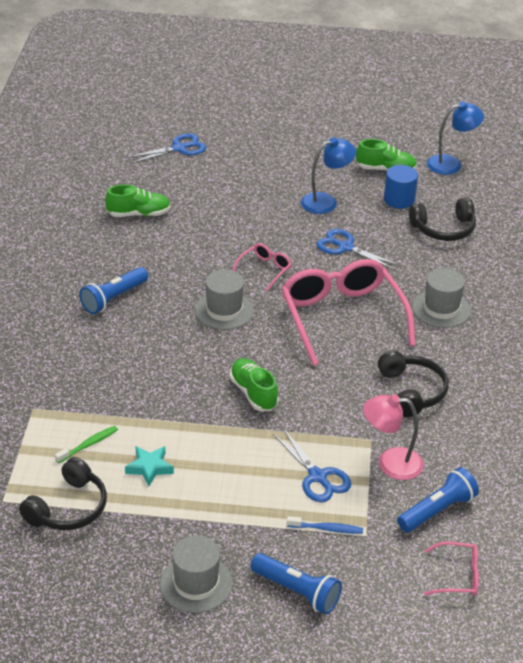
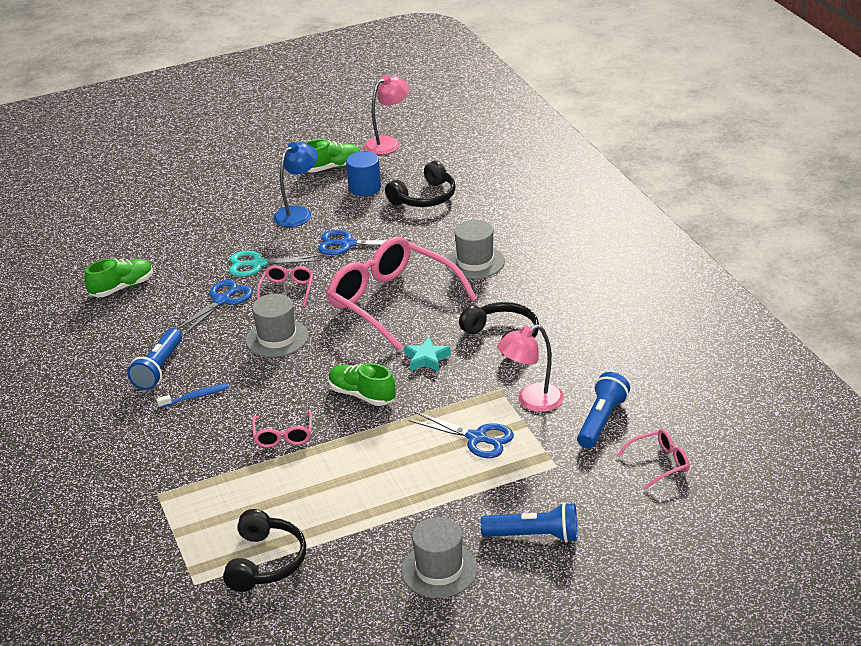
camera: 25 degrees left, 5 degrees down
(88, 445) = (240, 501): green toothbrush -> none
(149, 468) = (316, 495): turquoise star -> turquoise star (427, 359)
(164, 402) = (283, 436): none -> pink glasses
(179, 148) = (115, 217): blue scissors -> blue scissors (222, 301)
(258, 236) = (258, 264): none -> turquoise scissors
(326, 529) = (519, 476): blue toothbrush -> blue toothbrush (195, 397)
(451, 164) = (388, 143): blue lamp -> pink lamp

